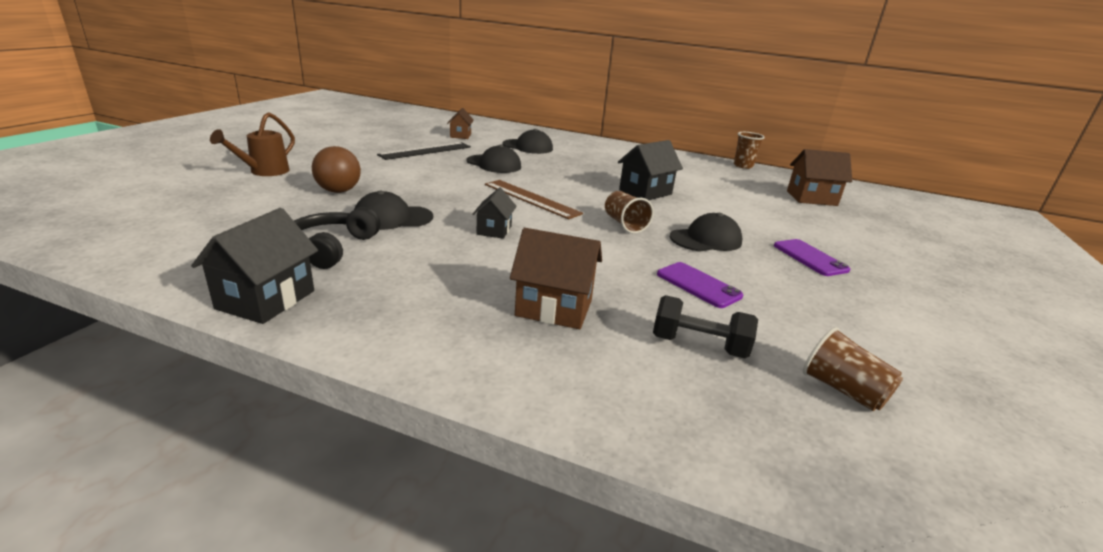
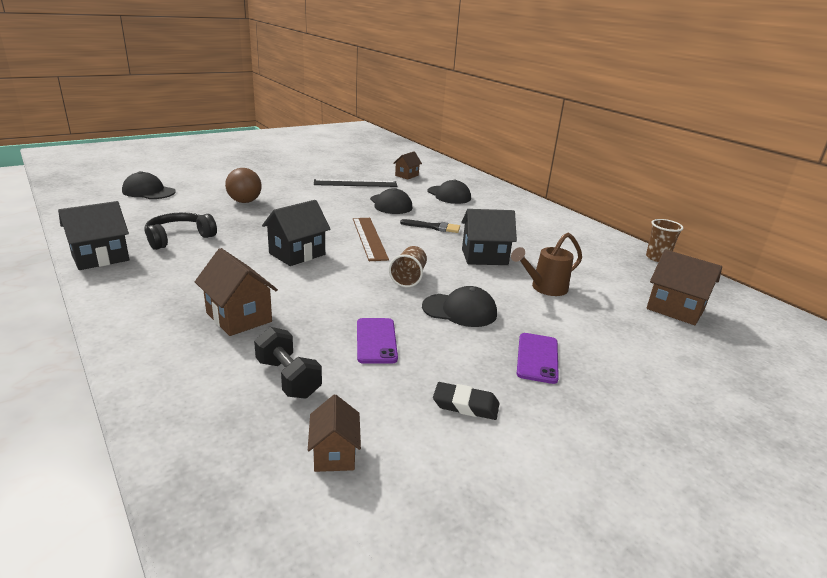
camera: 35 degrees right, 0 degrees up
(264, 172) = (222, 179): brown watering can -> brown watering can (544, 288)
(392, 218) = (246, 228): black cap -> black cap (148, 191)
(494, 230) = (297, 254): black house -> black house, size x1.60
(565, 176) = (434, 227): none -> black brush
(837, 310) = (465, 405): none -> black eraser
(842, 390) = (334, 454): brown cup -> brown house

